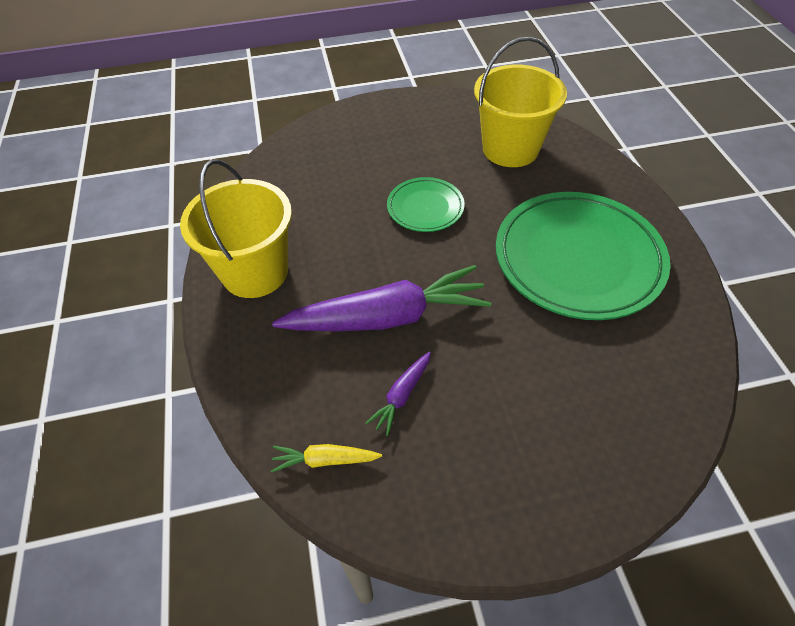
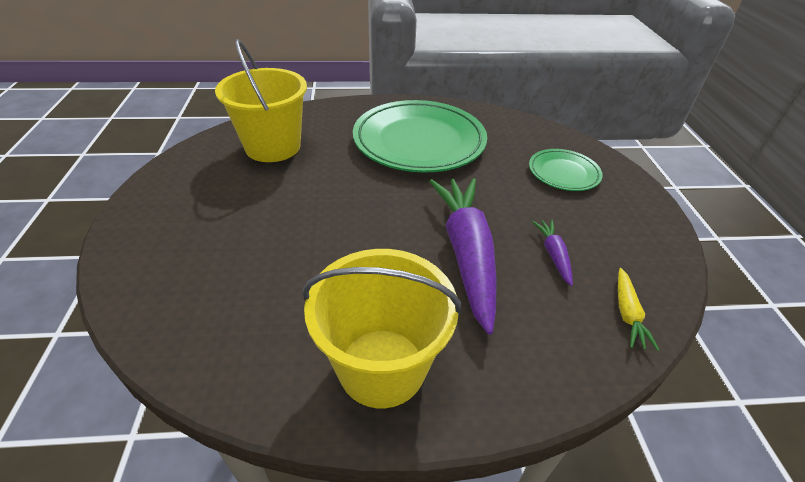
camera: 85 degrees left, 10 degrees down
(402, 396) = (553, 255): purple carrot -> purple carrot turned 135 degrees counterclockwise
(425, 208) = (328, 209): green plate -> green plate (563, 173)

